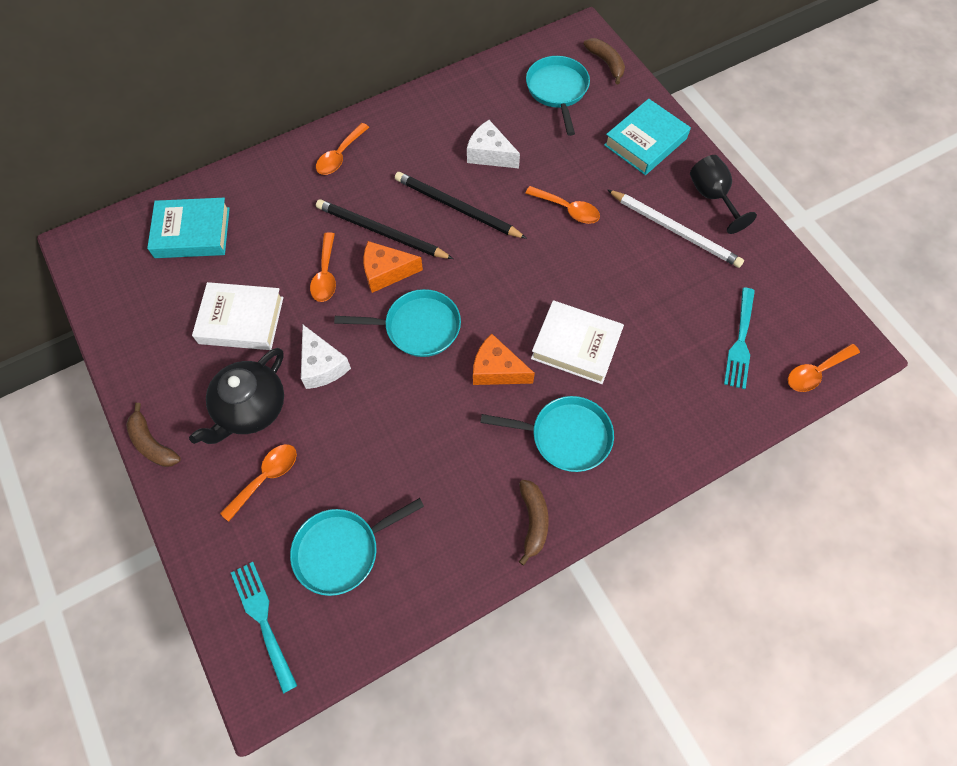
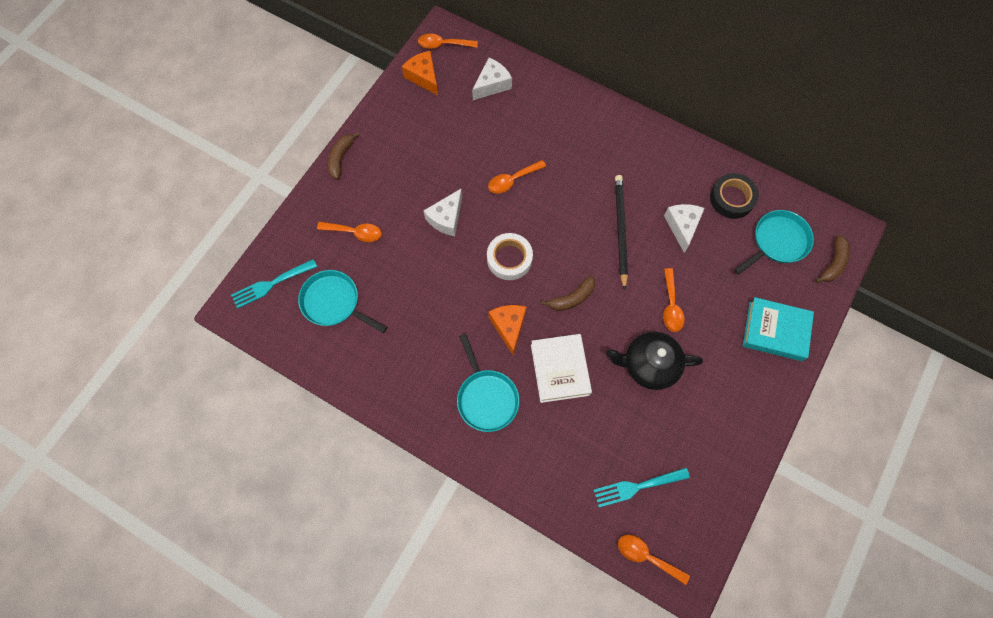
camera: 60 degrees right, 5 degrees up
(192, 232) = (492, 85): turquoise book -> white cheese
(241, 320) = (448, 152): white book -> none
(250, 408) = (393, 196): black teapot -> black teapot (649, 365)
(263, 620) = (271, 284): turquoise fork -> turquoise fork turned 150 degrees counterclockwise
(340, 155) = (611, 132): orange spoon -> orange spoon (443, 44)
(381, 232) = (567, 194): black pencil -> none
(386, 272) = (538, 215): orange cheese -> orange cheese (423, 77)
(417, 327) = (509, 259): turquoise pan -> white tape
(488, 99) = (732, 198): none -> black tape
(533, 521) = (414, 407): brown banana -> brown banana (572, 298)
(675, 230) = (705, 393): white pencil -> none
(712, 197) = (757, 407): black goblet -> none

